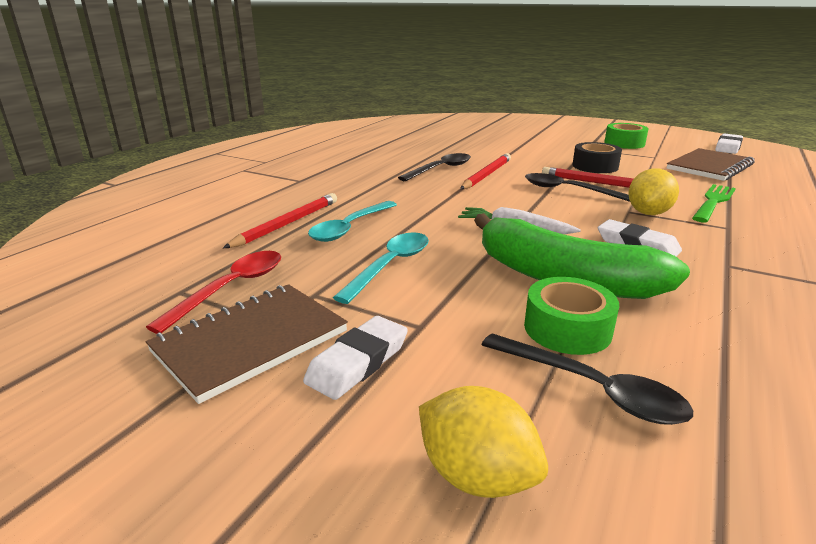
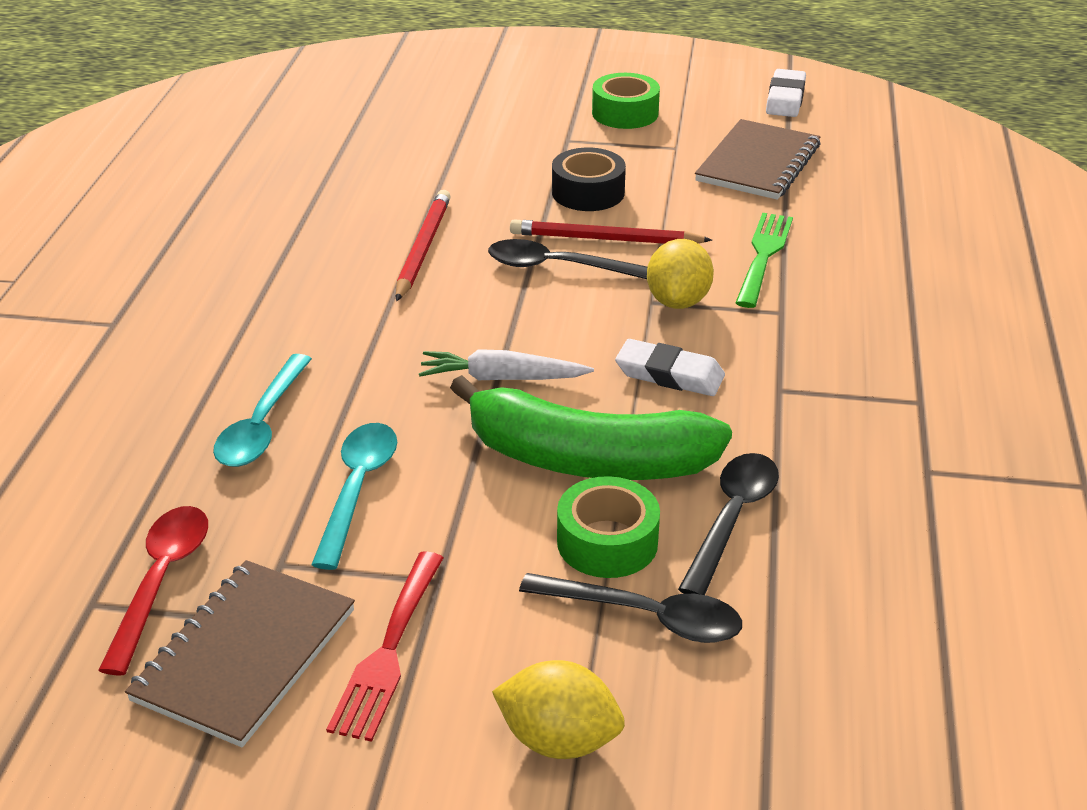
camera: 20 degrees left, 10 degrees up
(287, 224) = (160, 437): red pencil -> none
(358, 362) = (388, 649): white eraser -> red fork
(441, 169) = (342, 246): black spoon -> black spoon (732, 518)

